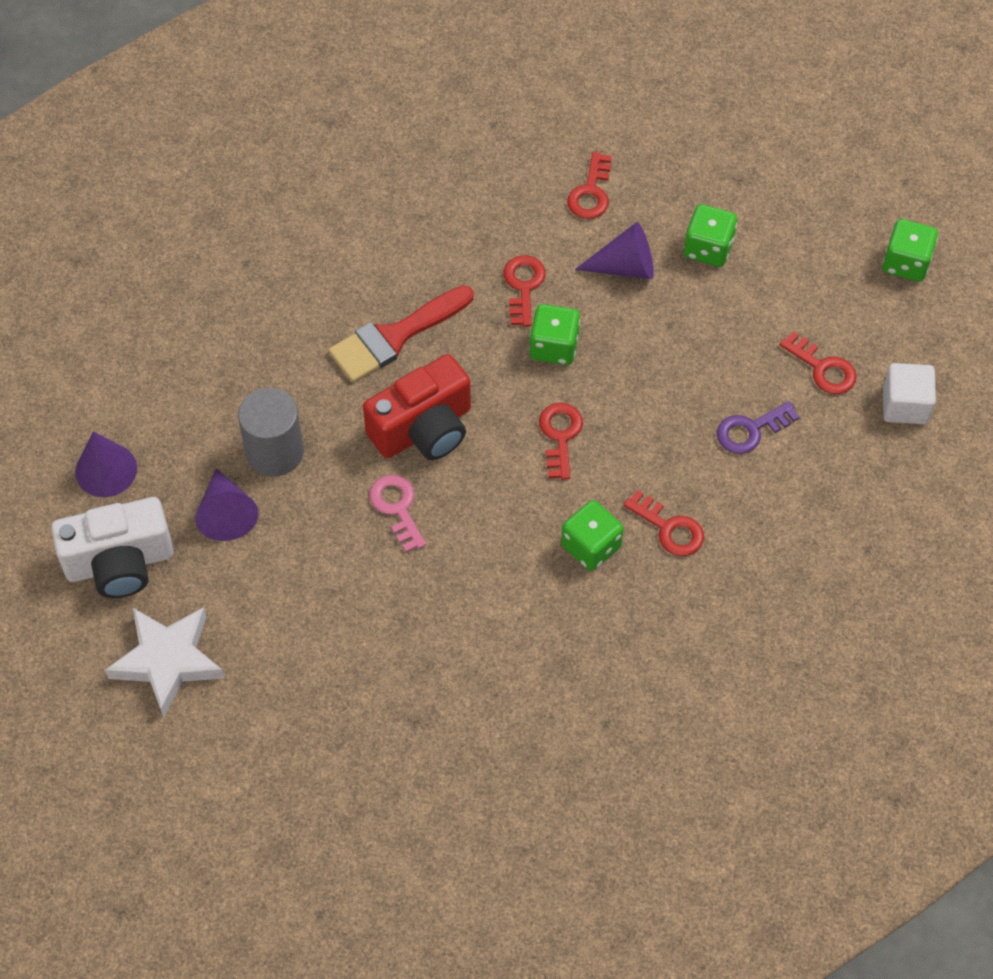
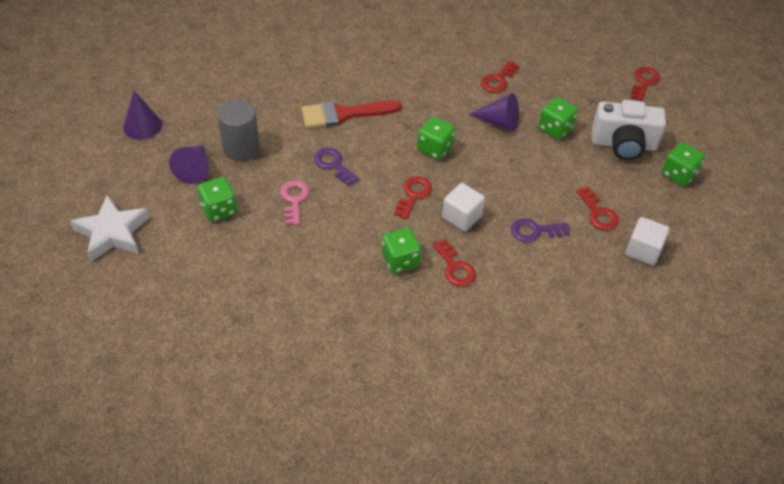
camera: 20 degrees right, 10 degrees down
(120, 563) = (119, 174): white camera -> white camera (623, 144)
(298, 565) = (219, 209): none -> green dice
(423, 429) = (333, 165): red camera -> purple key
(523, 286) = (433, 113): red key -> red key (644, 82)
(642, 445) = (462, 217): none -> white cube

